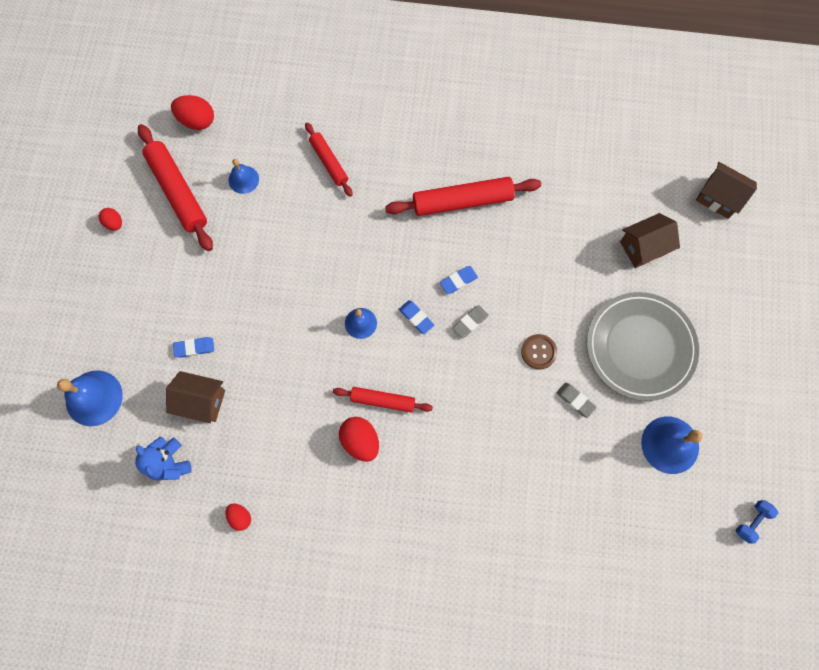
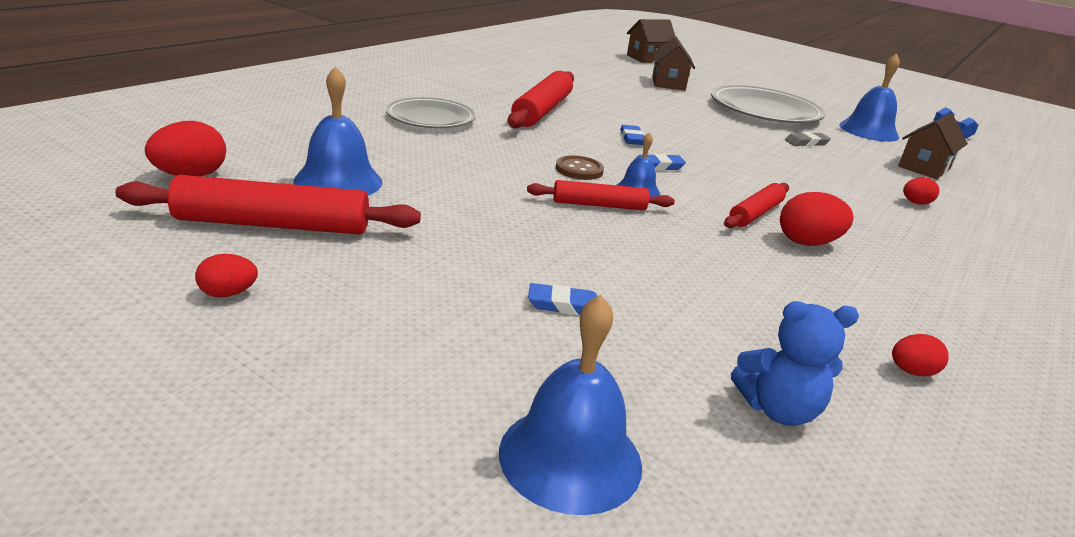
camera: 65 degrees left, 45 degrees down
(194, 348) = (564, 305): blue eraser -> blue eraser turned 75 degrees clockwise
(201, 401) = (670, 333): brown house -> brown house (924, 168)
(243, 179) = (338, 181): blue bell -> blue bell, size x1.71
(329, 162) = (400, 138): red rolling pin -> red rolling pin (599, 205)
(378, 153) = (430, 118): none -> grey plate
(470, 322) = (686, 149): grey eraser -> none
(498, 501) = (915, 203): none -> red egg
(538, 352) = (743, 138): brown button -> brown button (579, 170)

